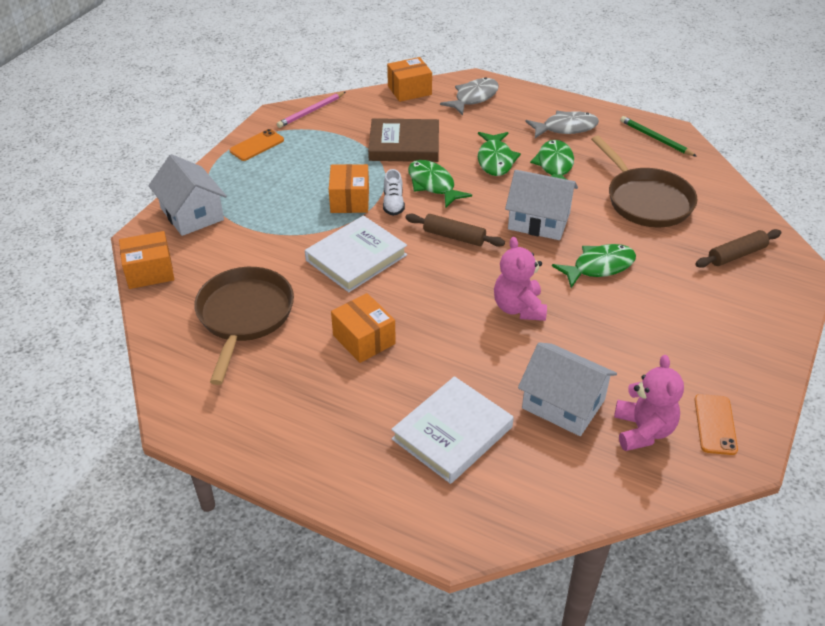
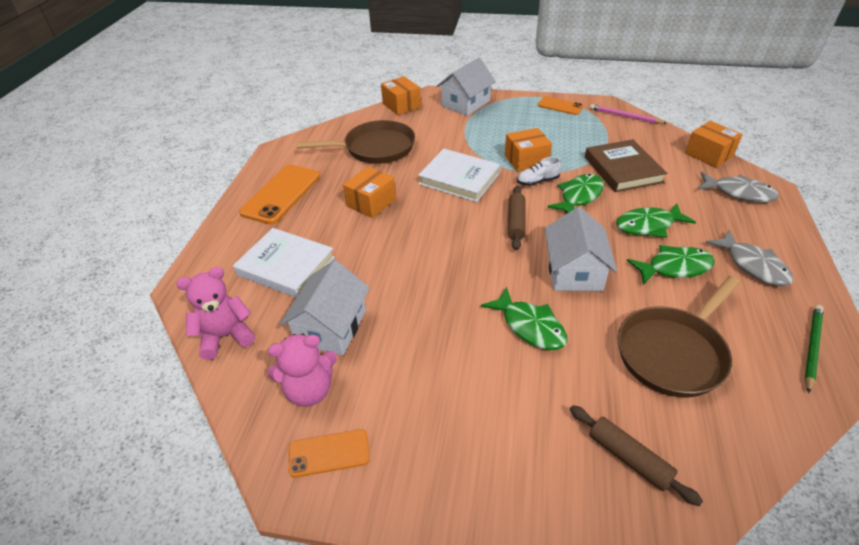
camera: 75 degrees right, 0 degrees up
(298, 425) = (281, 194): none -> orange phone
(518, 308) = (441, 278): pink teddy bear -> pink teddy bear (226, 336)

